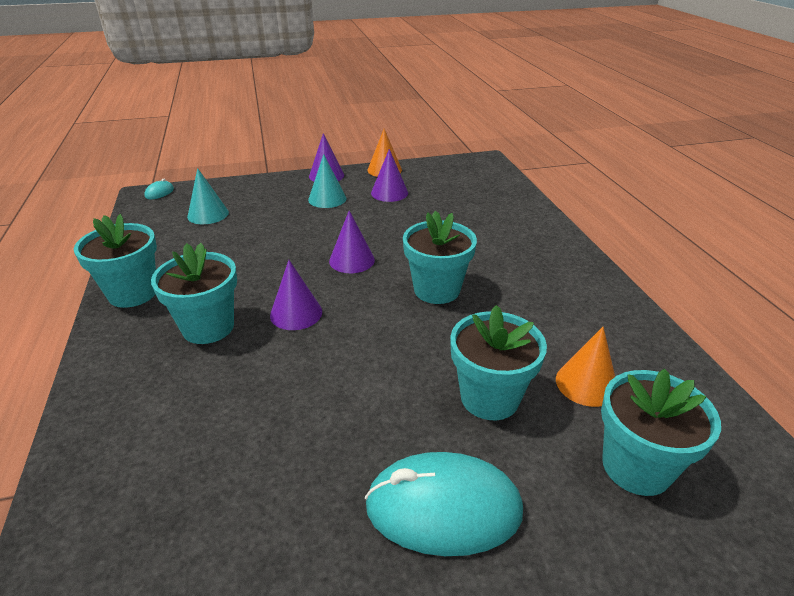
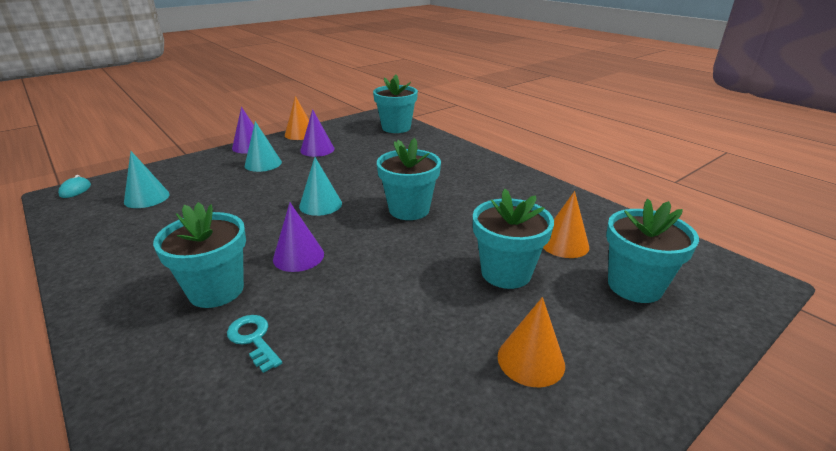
camera: 25 degrees left, 5 degrees down
(133, 293) = (106, 283): turquoise flower pot -> turquoise flower pot (396, 128)
(208, 386) = (253, 339): none -> turquoise key
(352, 260) = (320, 204): purple cone -> turquoise cone
(443, 507) = (531, 360): turquoise mouse -> orange cone

